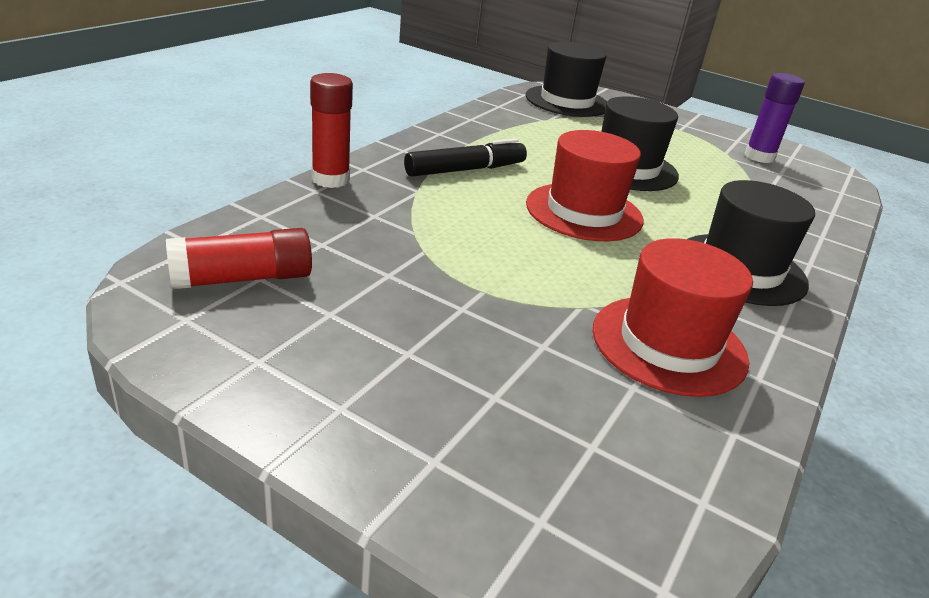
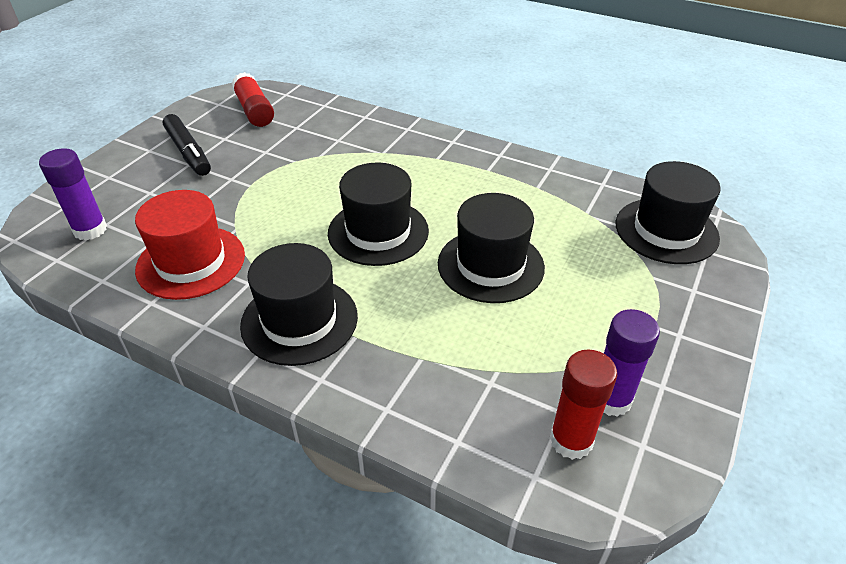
camera: 90 degrees right, 10 degrees up
(330, 179) = (383, 119): red glue stick -> red glue stick (571, 440)
(465, 170) = (430, 171): black marker -> black marker (188, 152)
(584, 212) = (378, 232): red hat -> black hat
(613, 465) = (90, 230): none -> purple glue stick

